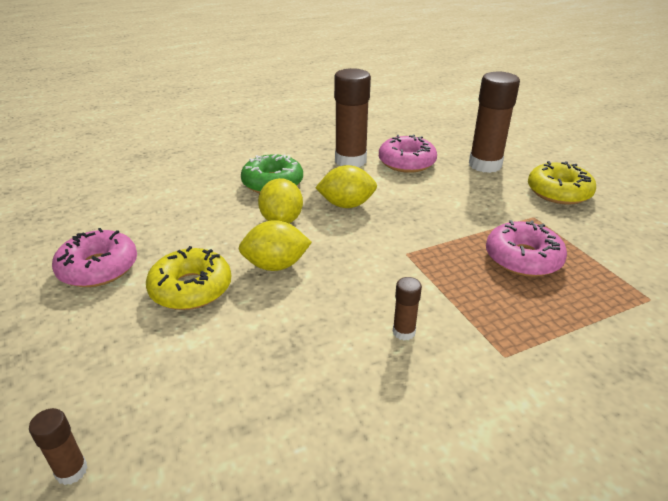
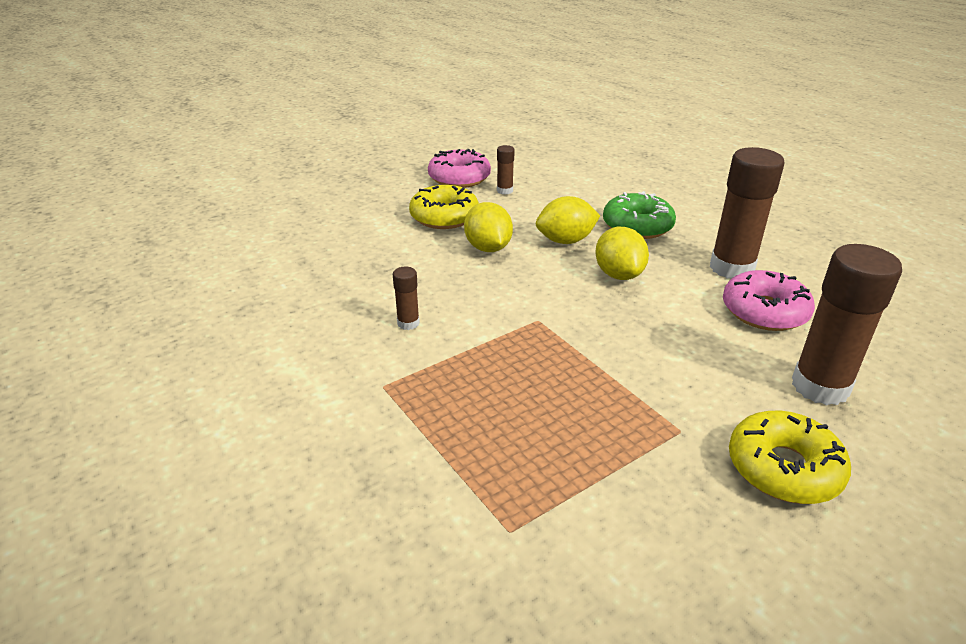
camera: 80 degrees right, 0 degrees up
(71, 471) = (275, 214): brown glue stick -> brown glue stick (504, 190)
(523, 258) = (563, 410): pink donut -> none

